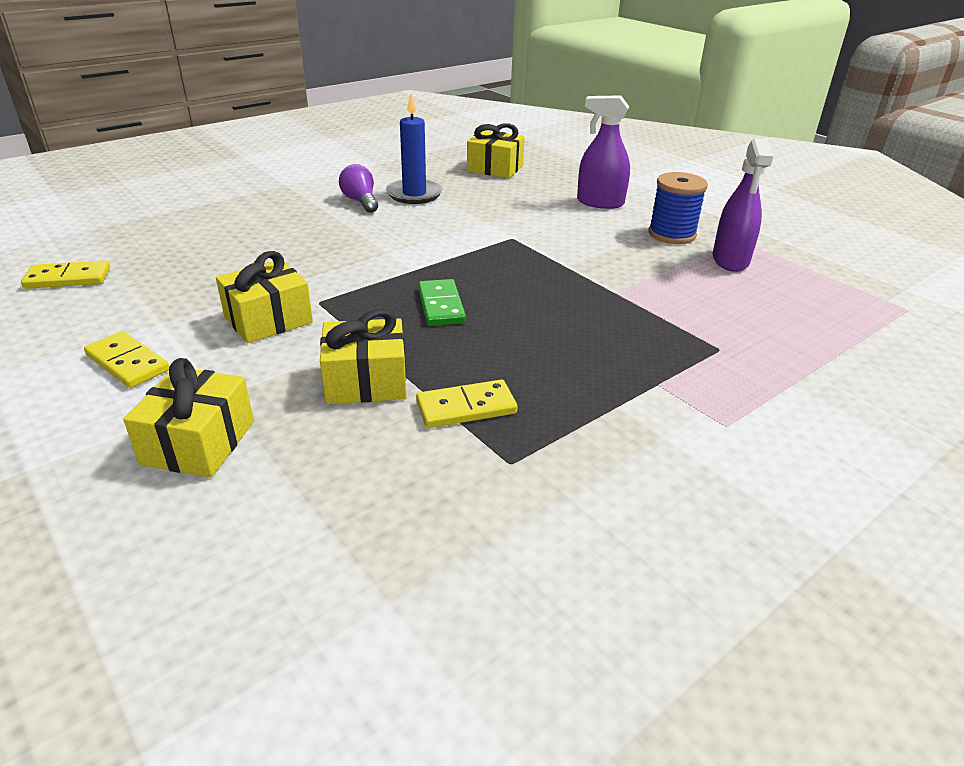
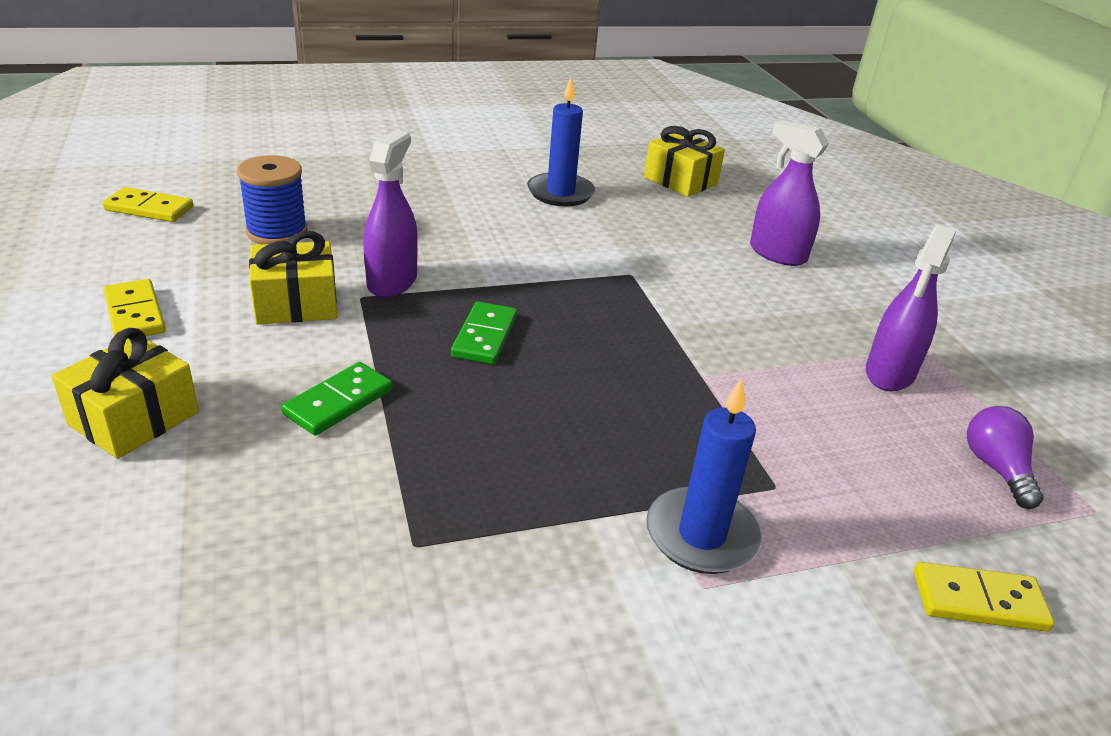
camera: 20 degrees right, 0 degrees up
(335, 285) = (392, 281): none -> purple spray bottle
(360, 201) = (494, 188): purple light bulb -> purple light bulb (996, 469)
(366, 381) = (338, 402): yellow gift -> green domino
(466, 407) = (417, 465): yellow domino -> yellow domino (979, 600)
(672, 234) = (838, 318): blue spool -> blue spool (277, 232)
(699, 393) = (701, 535): none -> blue candle

